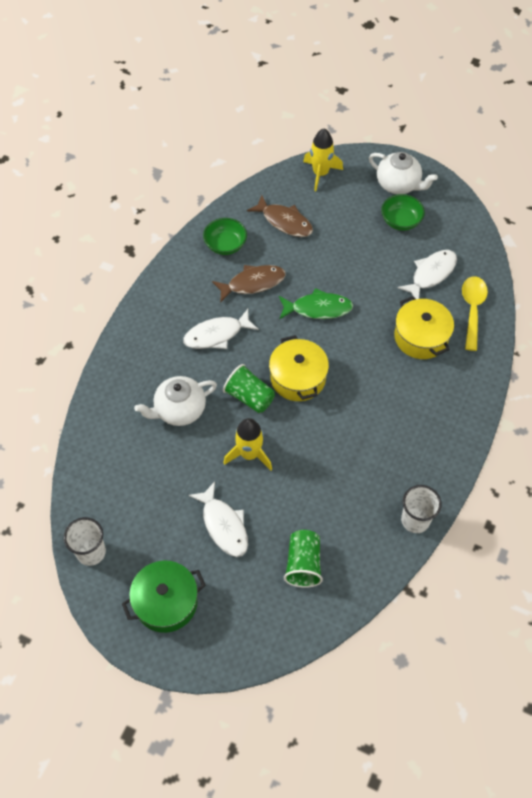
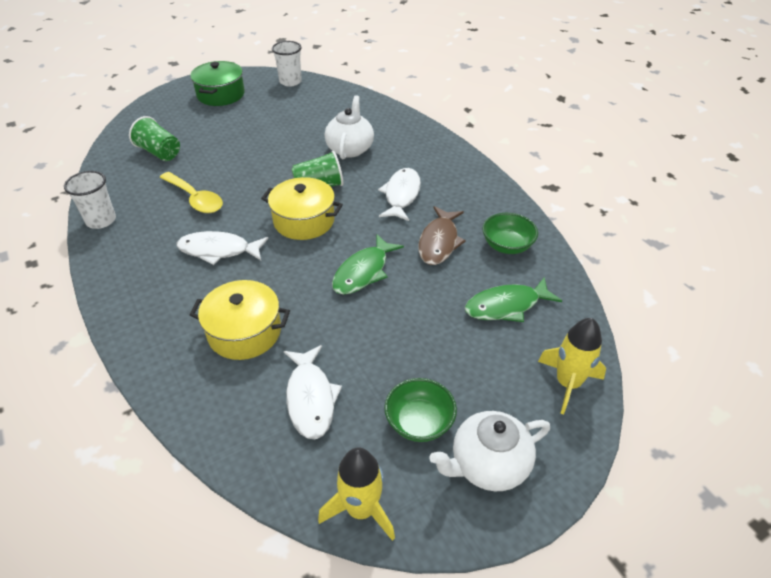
camera: 125 degrees right, 15 degrees down
(223, 525) = (235, 132): white fish -> white fish (218, 250)
(249, 454) = (270, 165): yellow rocket -> yellow rocket (361, 509)
(284, 221) = (506, 306): brown fish -> green fish
(472, 309) = (223, 405): yellow spoon -> yellow spoon (195, 199)

